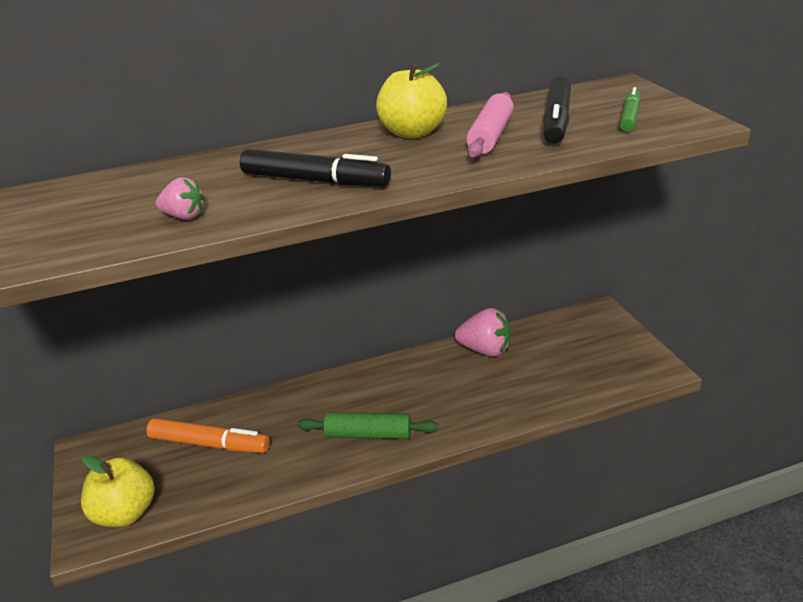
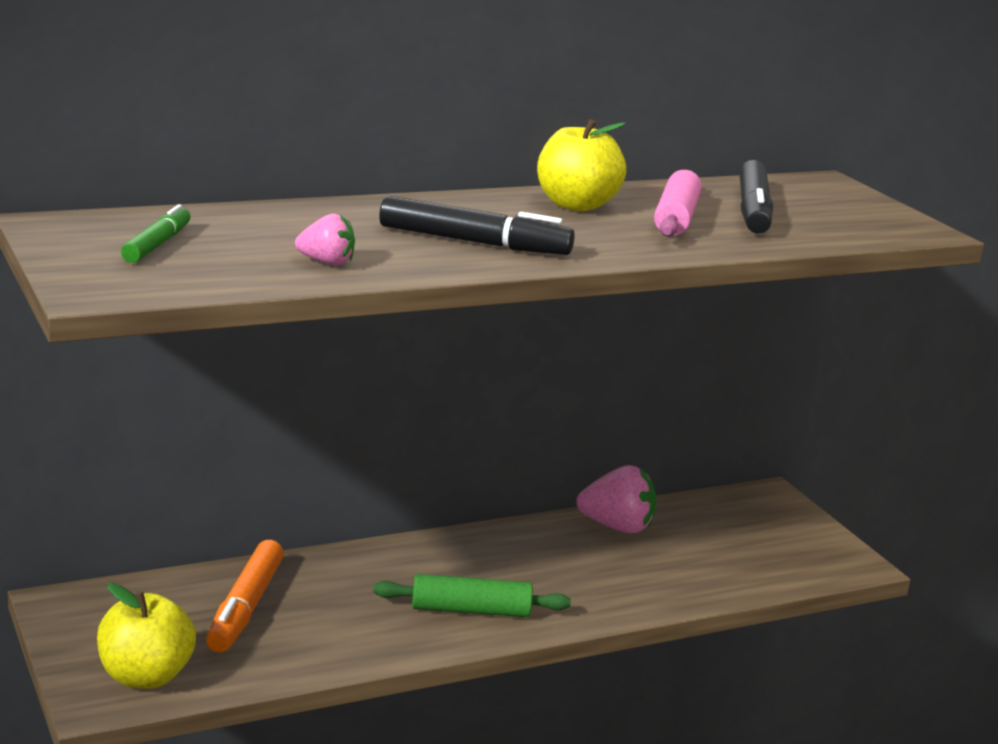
camera: 10 degrees left, 10 degrees down
(209, 444) = (245, 607): orange marker -> orange marker turned 90 degrees clockwise
(630, 117) = (841, 216): green marker -> green marker (157, 245)

